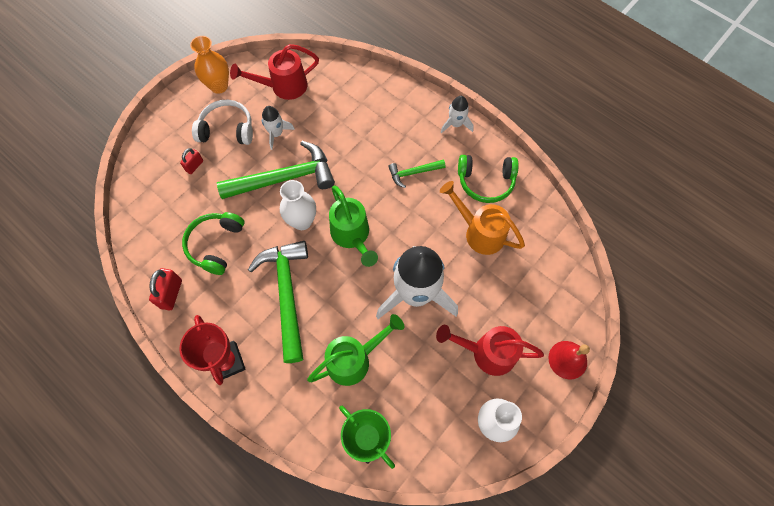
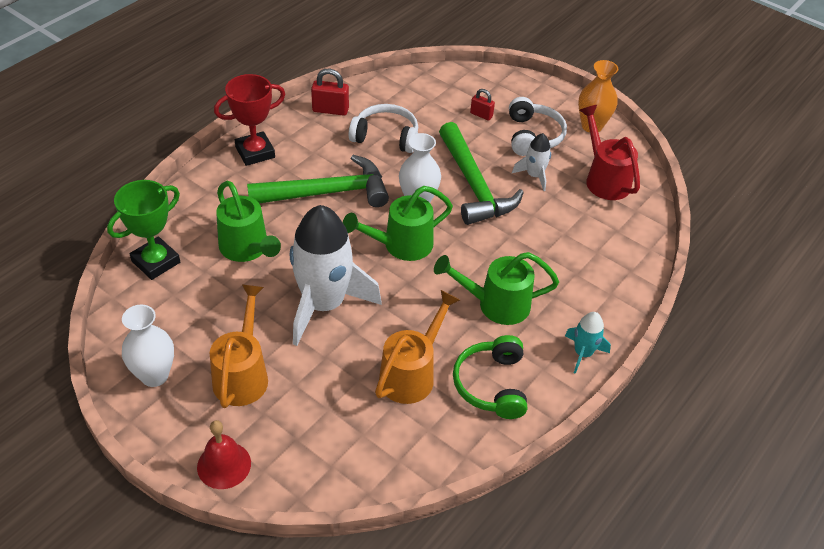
camera: 85 degrees right, 20 degrees down
(216, 245) = (386, 136): green headphones -> white headphones
(413, 173) = (496, 304): green hammer -> green watering can
(456, 124) = (583, 353): white rocket -> turquoise rocket
(487, 353) = (242, 374): red watering can -> orange watering can

